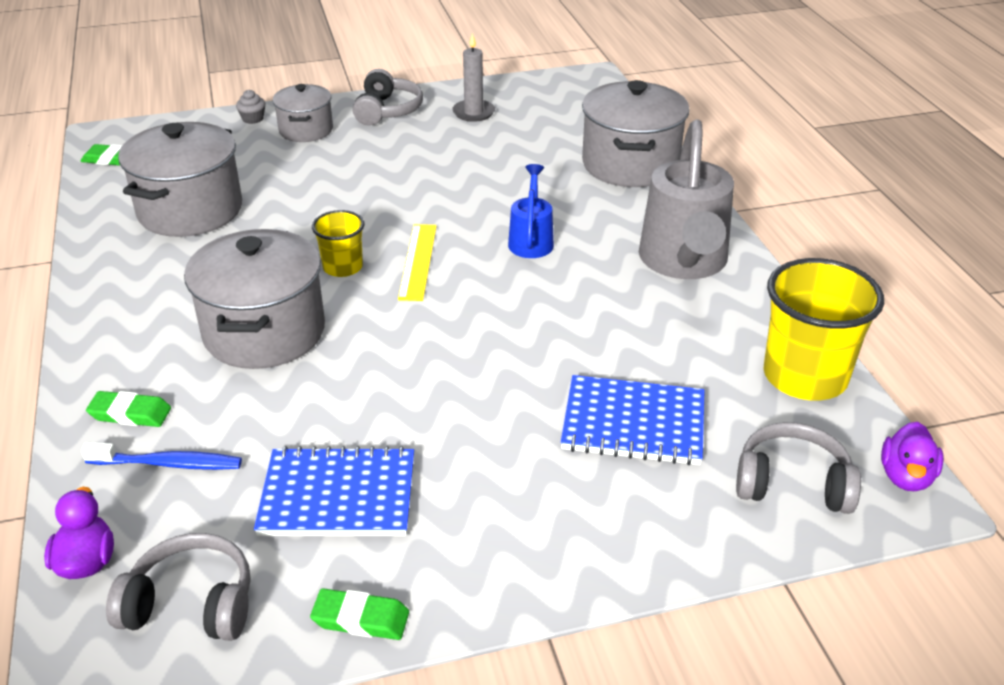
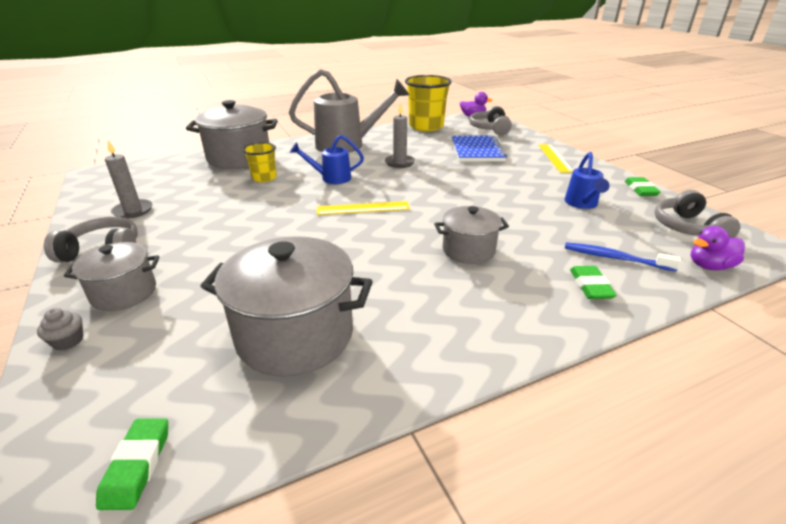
camera: 100 degrees left, 5 degrees down
(167, 464) = (615, 258): blue toothbrush -> blue toothbrush turned 60 degrees counterclockwise
(264, 332) = (468, 250): grey pot -> grey pot, size x0.58
(338, 495) = (582, 204): blue notebook -> blue watering can
(342, 267) = (377, 233): yellow cup -> yellow cup (264, 178)
(571, 541) = (554, 158): none -> yellow ruler
(582, 312) = (399, 163): none -> grey candle

